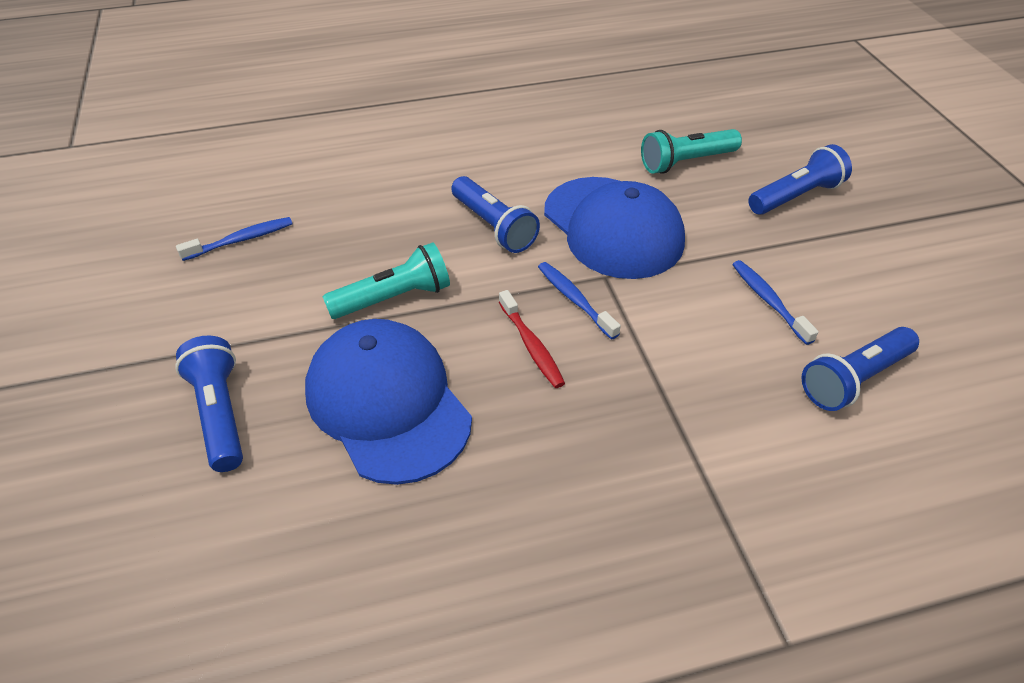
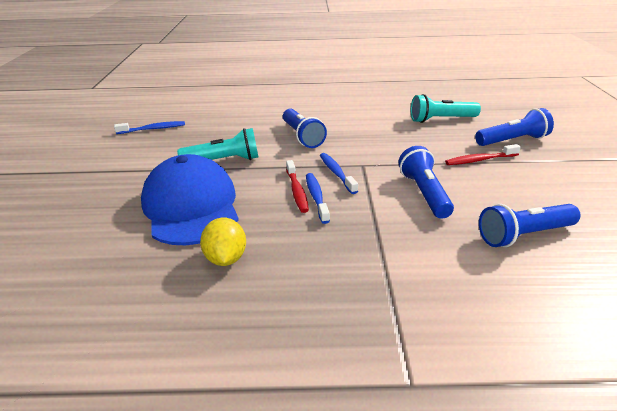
camera: 15 degrees right, 15 degrees down
(220, 413) = (91, 199): blue flashlight -> blue flashlight (424, 193)
(485, 494) = (226, 259): none -> yellow lemon
(613, 227) = (378, 144): blue cap -> none
(762, 243) = (480, 160): none -> red toothbrush
(768, 301) = (473, 188): blue toothbrush -> blue toothbrush (316, 197)

